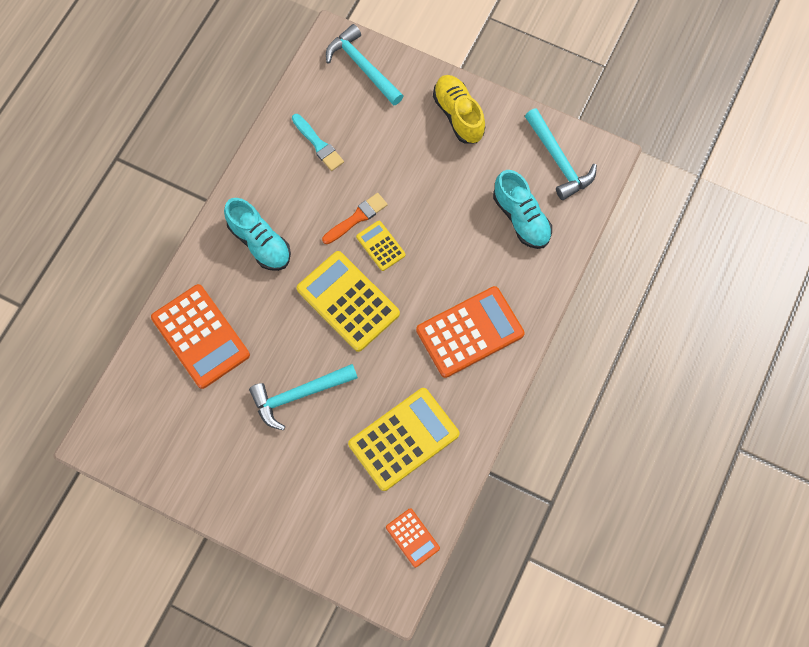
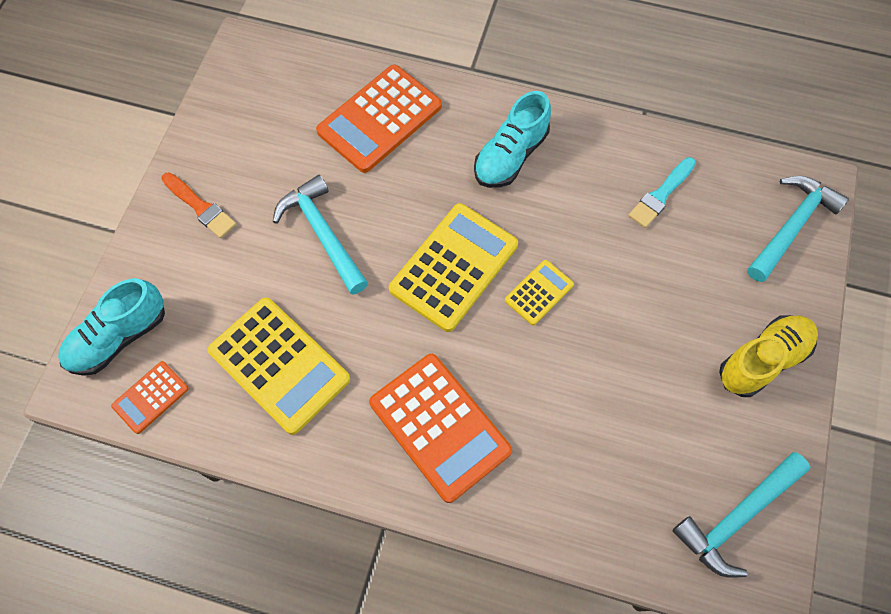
camera: 80 degrees right, 5 degrees down
(357, 218) = (570, 257): orange brush -> orange brush (200, 207)
(521, 218) = (628, 473): turquoise shoe -> turquoise shoe (119, 337)

